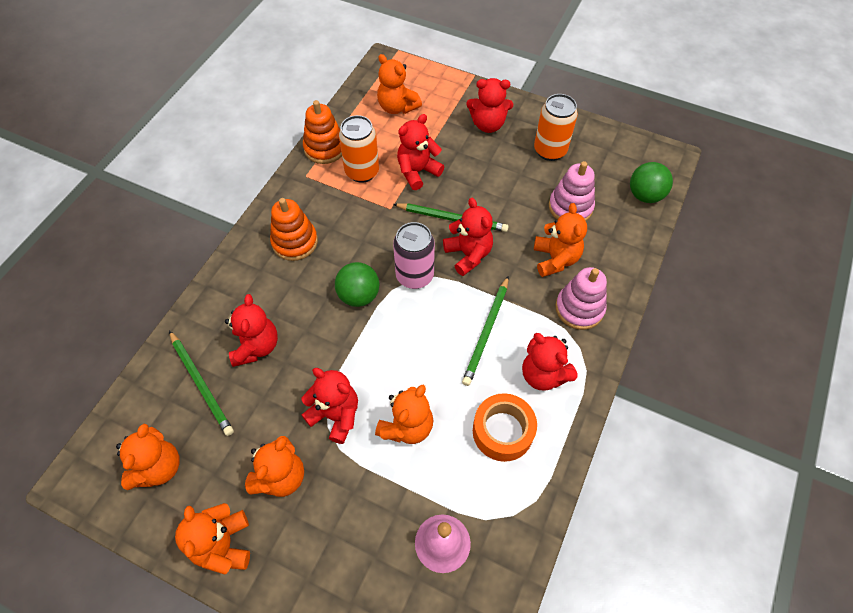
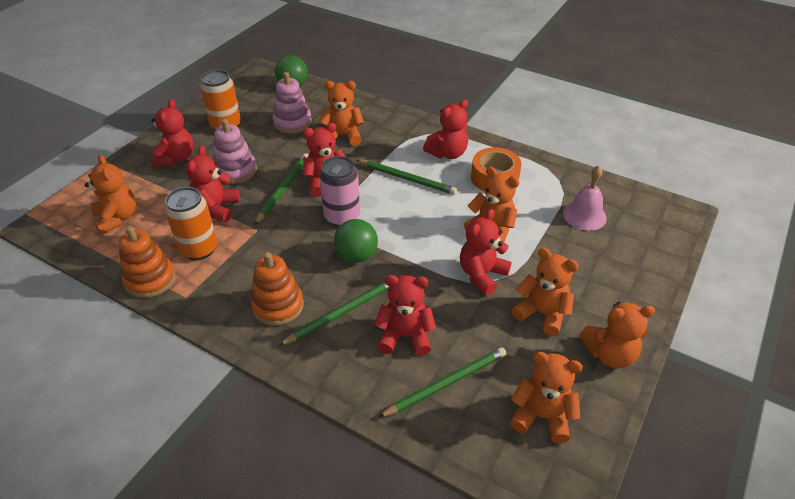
camera: 85 degrees left, 15 degrees down
(285, 292) = (342, 313): none -> green pencil
(397, 107) = (117, 218): orange teddy bear -> orange teddy bear turned 75 degrees counterclockwise
(417, 172) = (216, 208): red teddy bear -> red teddy bear turned 45 degrees clockwise
(579, 308) = (391, 130): pink stacking toy -> pink stacking toy (235, 171)

